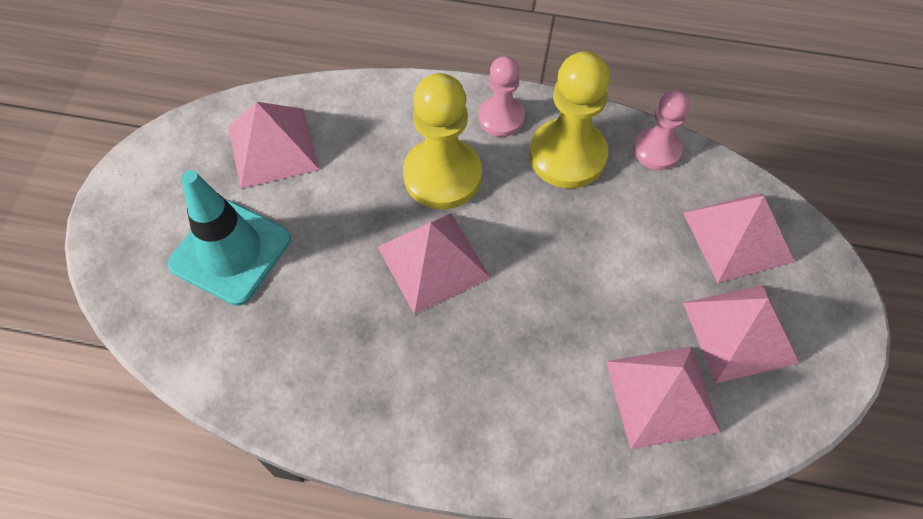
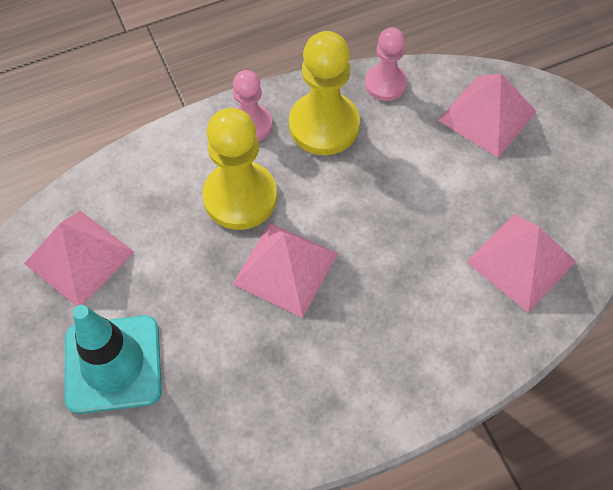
camera: 35 degrees left, 0 degrees up
(740, 332) = (538, 183): pink pyramid -> none

